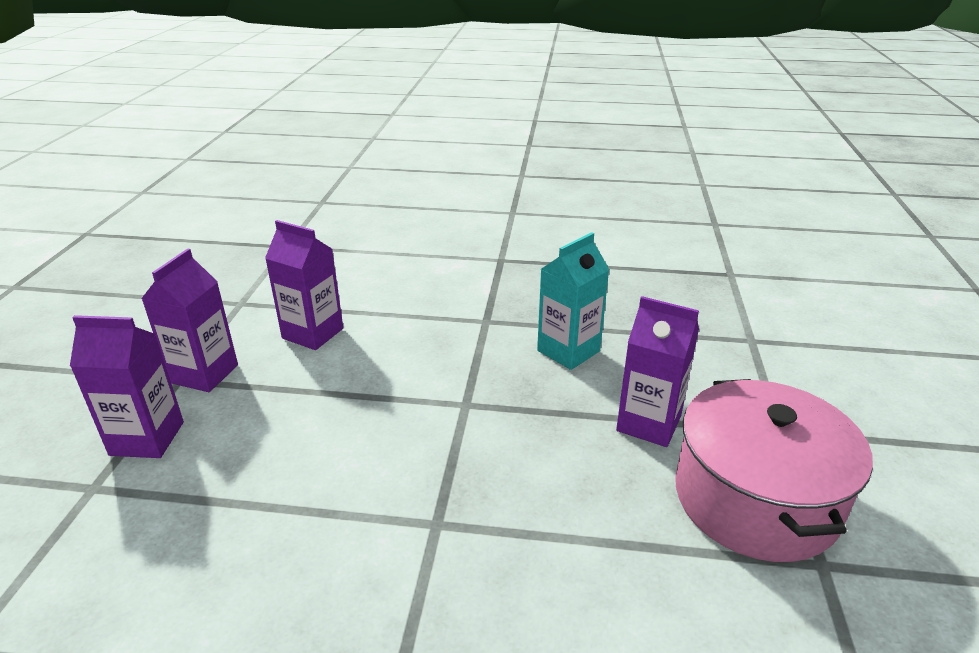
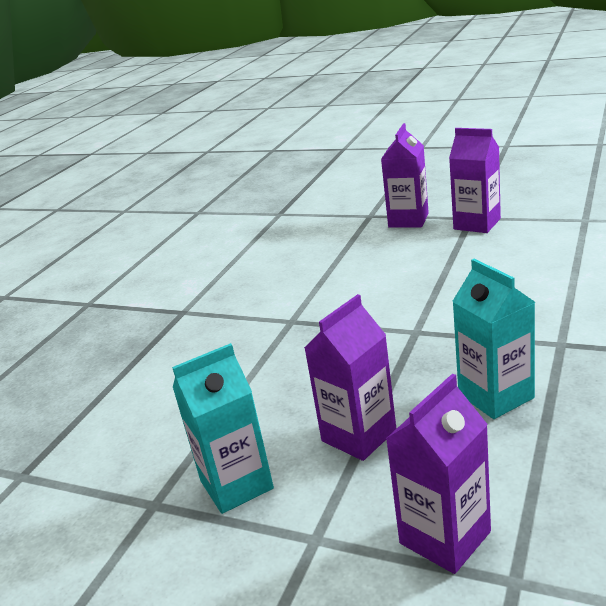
camera: 110 degrees right, 5 degrees down
(313, 333) = (533, 255): purple carton -> purple carton (445, 537)
(755, 498) = (236, 485): pink pot -> turquoise carton

